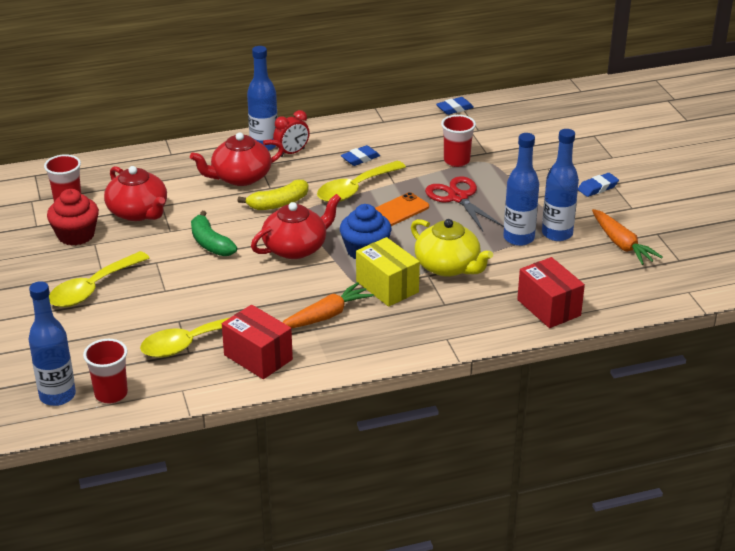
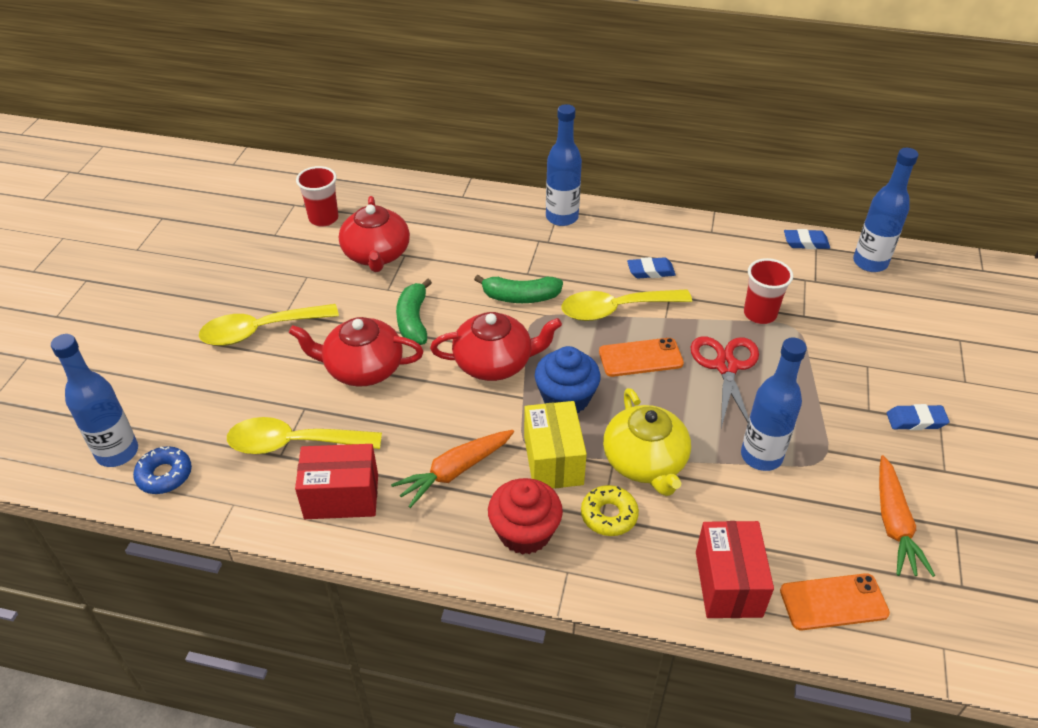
camera: 30 degrees right, 10 degrees up
(76, 235) = (299, 259): red cupcake -> red cupcake (525, 532)
(111, 394) = (164, 475): red cup -> blue donut
(240, 177) = (507, 249): red teapot -> red teapot (362, 368)
(258, 357) = (341, 496): red box -> red box turned 75 degrees counterclockwise
(278, 203) = (520, 297): yellow banana -> green banana
(292, 153) = (583, 237): red clock -> none
(325, 316) = (455, 471): orange carrot -> orange carrot turned 150 degrees clockwise
(448, 301) = (609, 515): none -> yellow donut
(557, 234) = (815, 470): blue bottle -> blue bottle (870, 263)
(615, 294) = (833, 602): none -> orange phone

